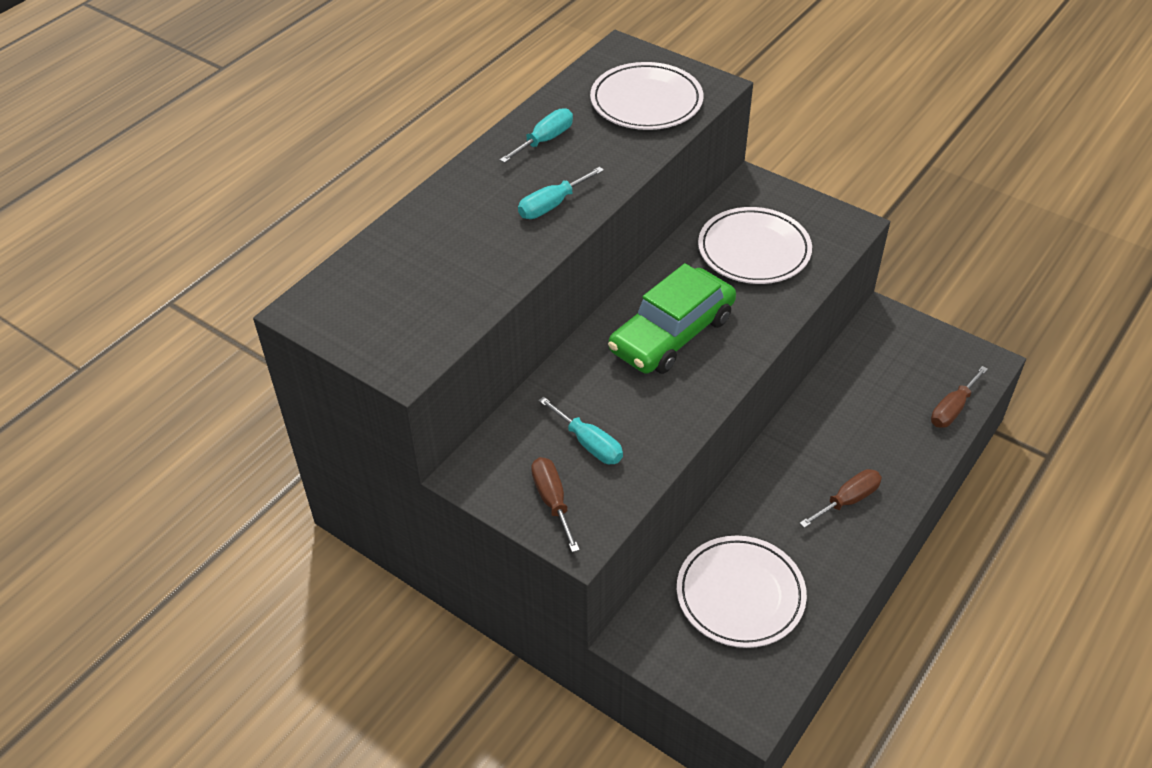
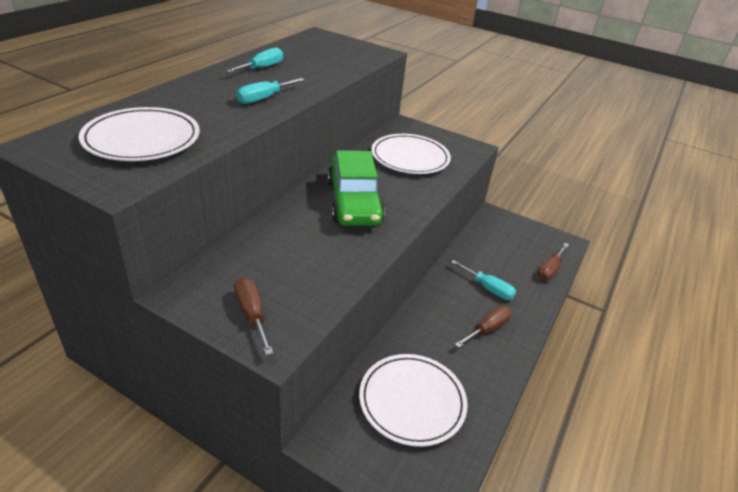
camera: 10 degrees left, 10 degrees down
(589, 444) = (287, 272): turquoise screwdriver -> turquoise screwdriver (488, 288)
(646, 102) = (335, 56): white plate -> white plate (142, 139)
(672, 334) = (354, 202): green car -> green car turned 45 degrees counterclockwise

